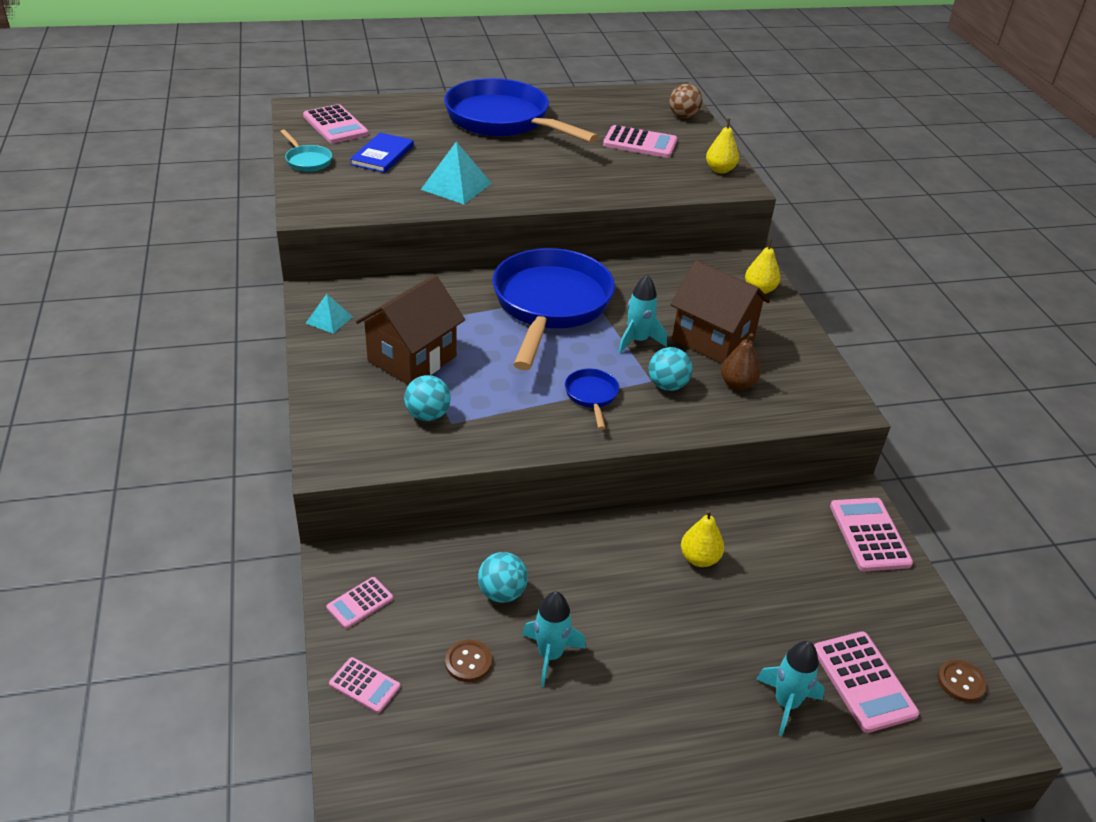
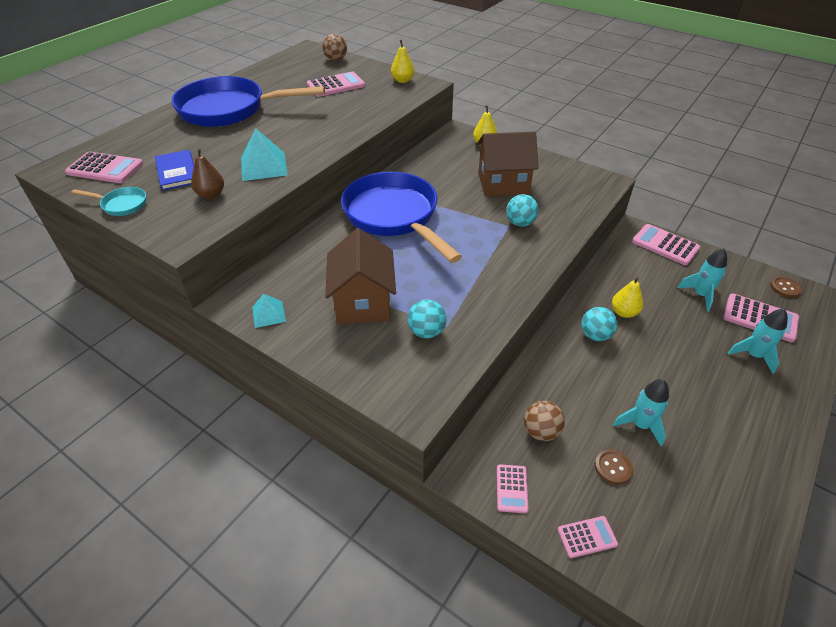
camera: 40 degrees left, 5 degrees up
(449, 585) = (541, 431): none -> brown ball
(502, 593) = (571, 411): turquoise ball -> turquoise ball (595, 335)
(592, 396) = (494, 255): blue pan -> none
(638, 341) = (469, 207): turquoise rocket -> turquoise rocket (700, 295)
(737, 384) = (549, 200): brown pear -> brown pear (211, 195)

